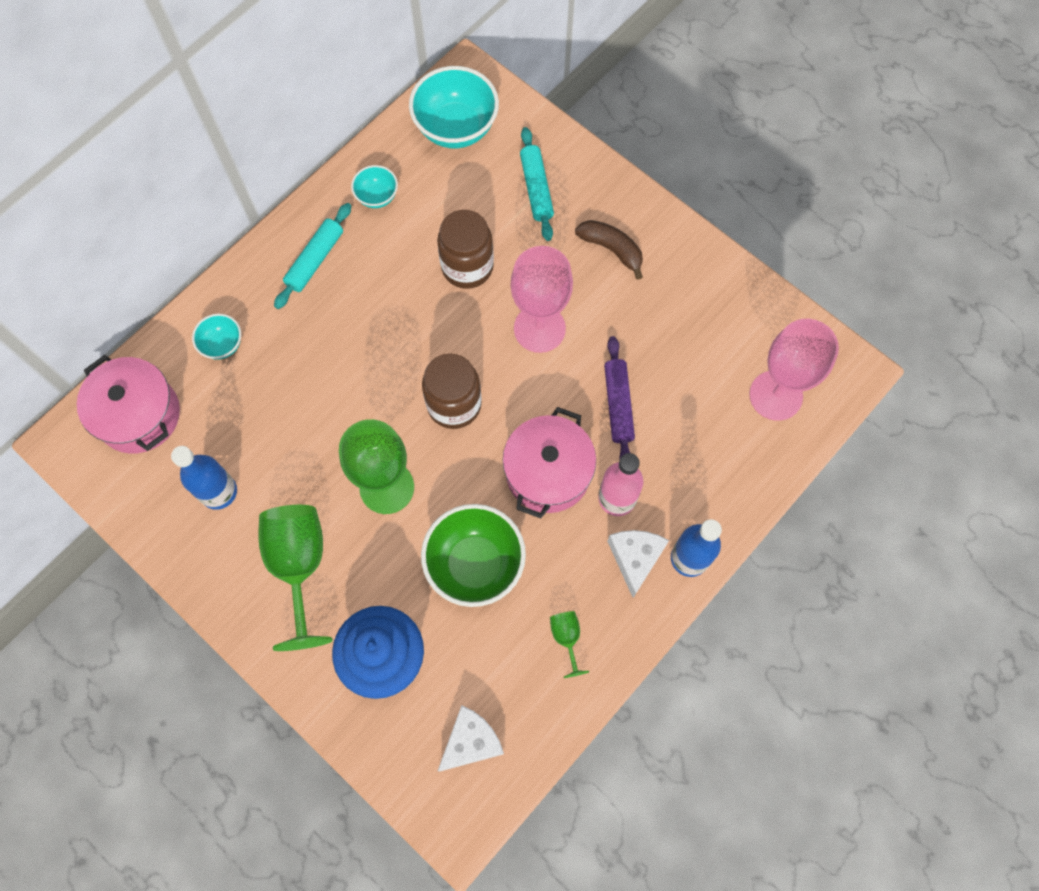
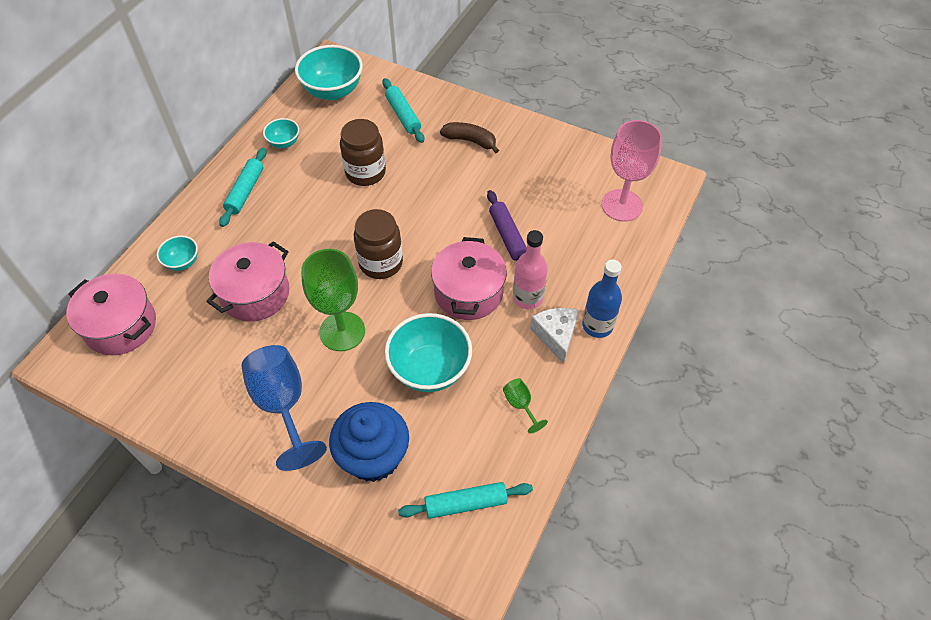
camera: 15 degrees left, 15 degrees down
(219, 492) = (201, 366): blue bottle -> none
(298, 410) = (255, 294): none -> pink pot
(299, 566) = (283, 405): green goblet -> blue goblet
(471, 741) = (466, 504): white cheese -> turquoise rolling pin
(475, 564) = (429, 369): green bowl -> turquoise bowl
(539, 328) = (432, 200): pink goblet -> none

